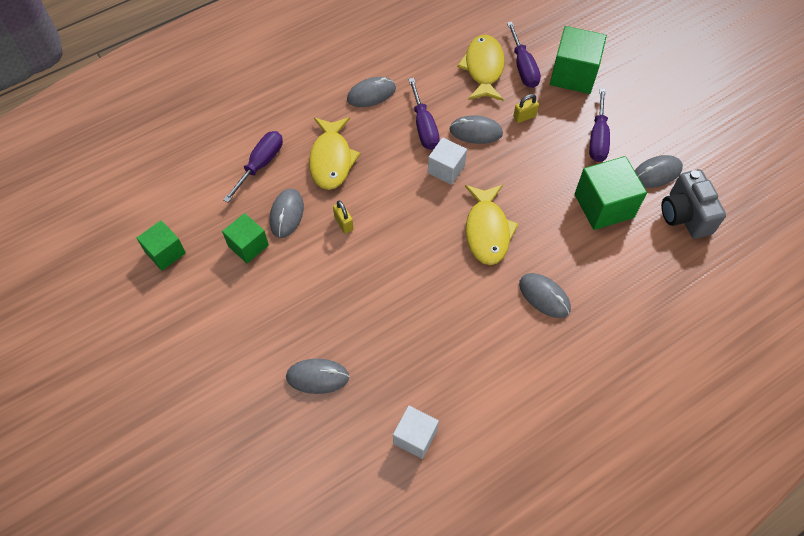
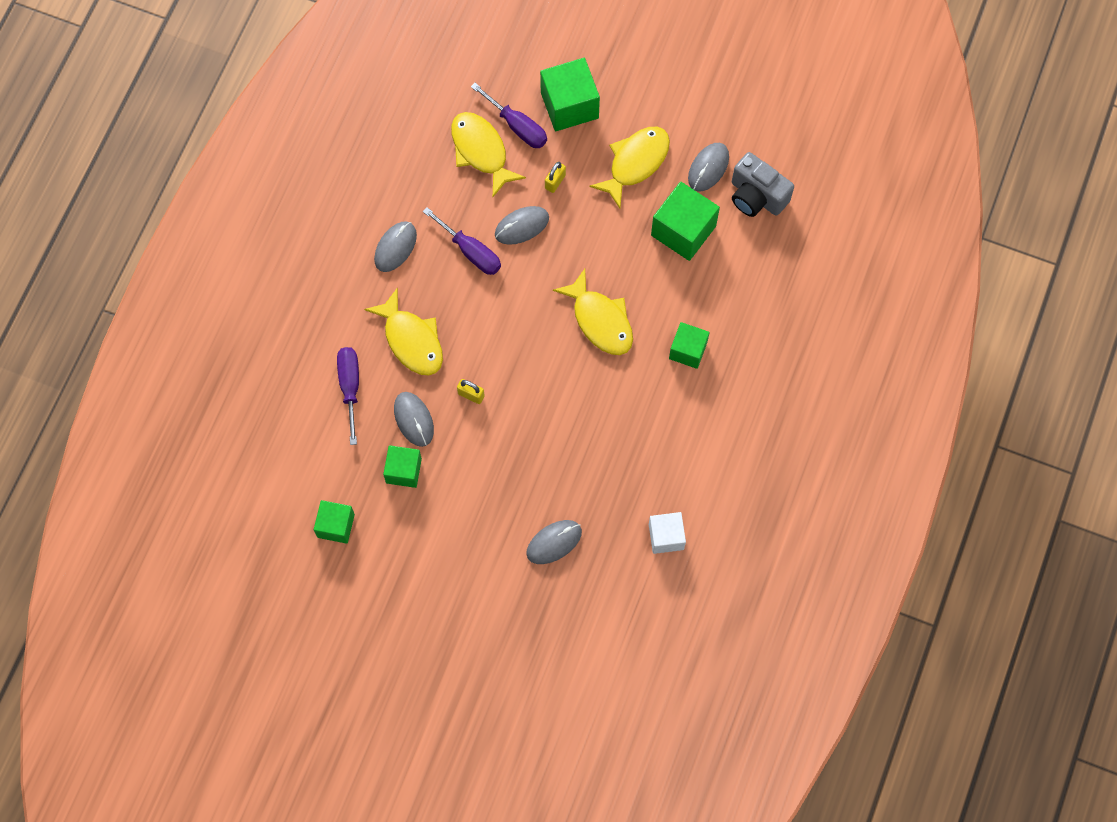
camera: 35 degrees left, 10 degrees up
(446, 169) = (522, 282): white cube -> none
(544, 296) = (688, 350): grey mouse -> green cube
(598, 138) = (635, 163): purple screwdriver -> yellow fish

